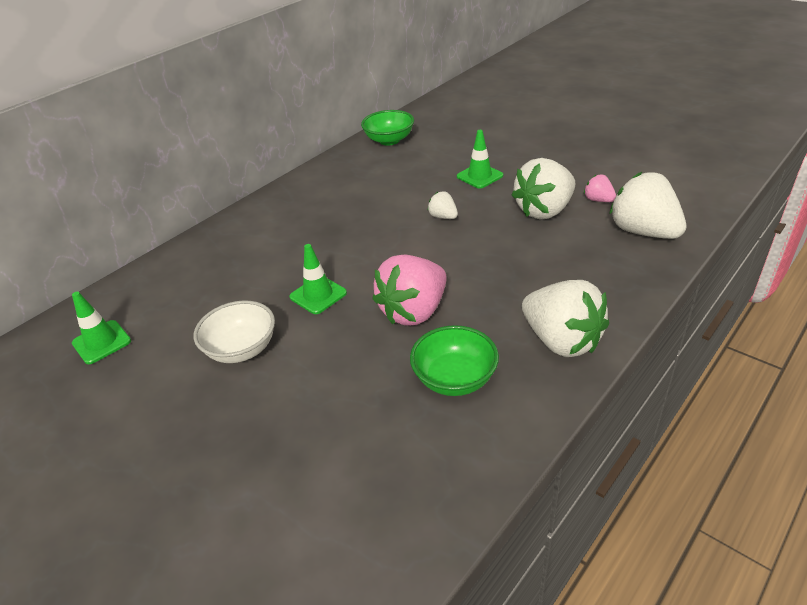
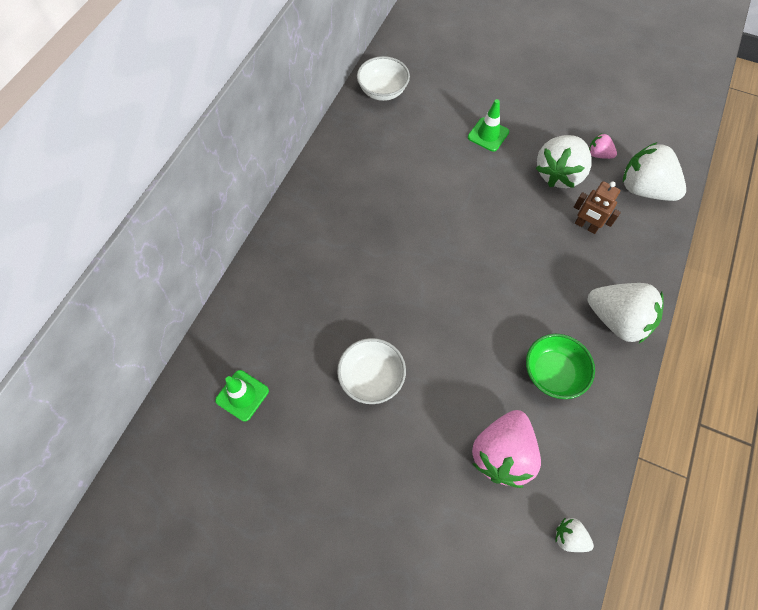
camera: 20 degrees left, 25 degrees up
(318, 295) = (407, 306): green traffic cone -> none
(389, 140) = (383, 91): green bowl -> white bowl
(414, 311) = (495, 310): pink strawberry -> pink strawberry (502, 453)
(443, 217) = (476, 193): white strawberry -> white strawberry (569, 537)
(557, 254) = (586, 226): none -> brown robot

